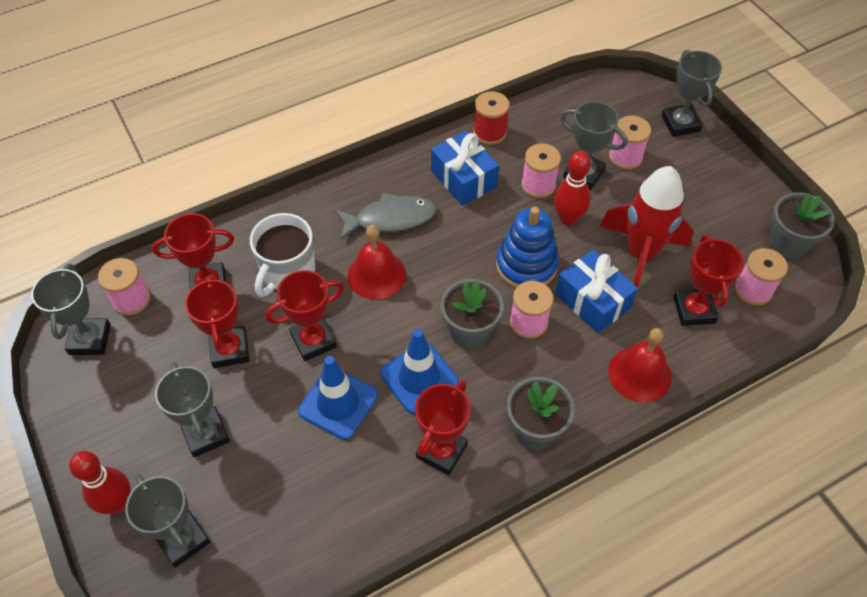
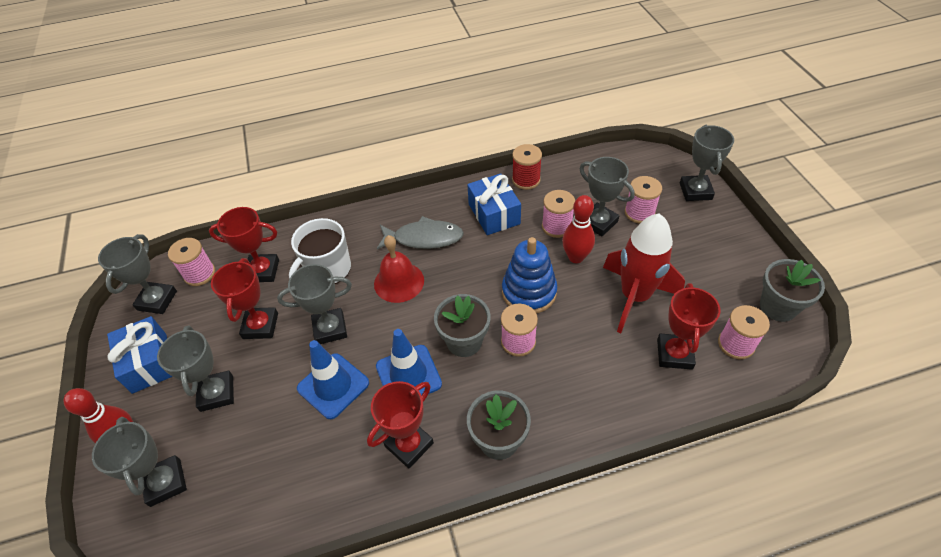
camera: 15 degrees right, 5 degrees down
(313, 341) = (330, 329): red trophy -> grey trophy
(592, 301) = (581, 331): blue gift -> blue gift (149, 363)
(639, 374) = (609, 405): red bell -> none

